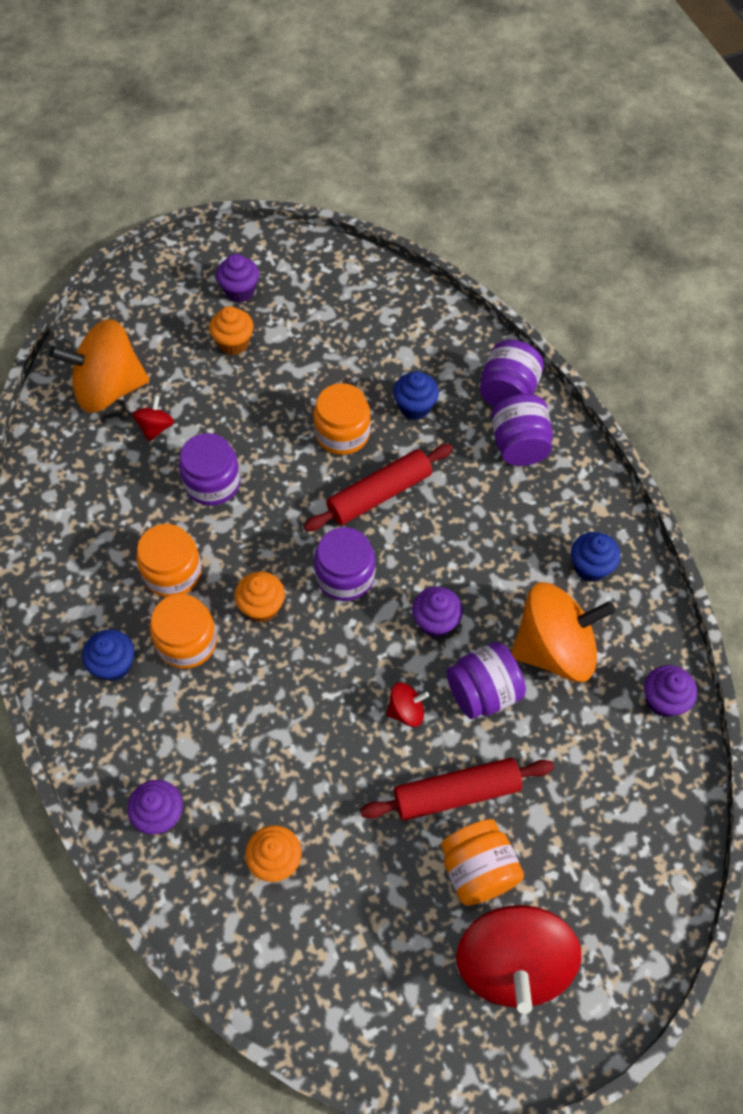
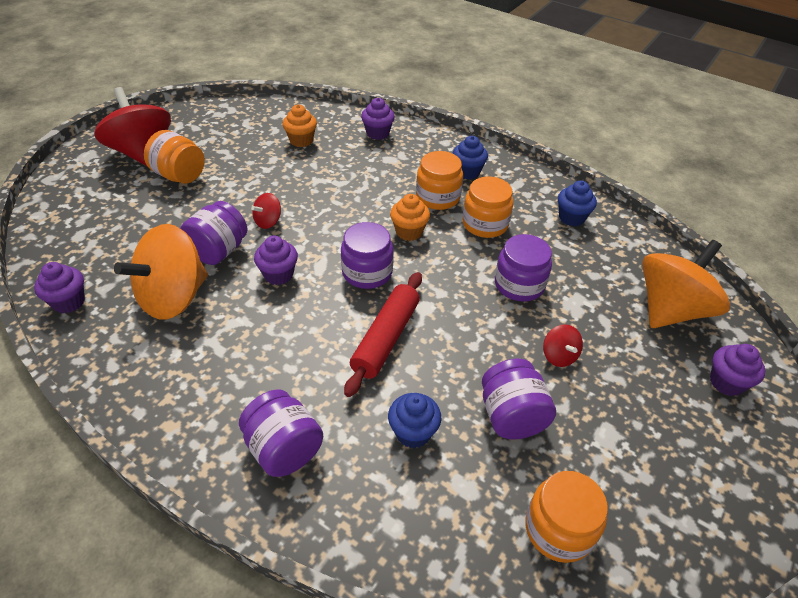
camera: 145 degrees right, 15 degrees down
(156, 427) = (603, 300): red spinning top -> red spinning top (559, 356)
(234, 343) = (630, 403): orange cupcake -> none
(240, 291) = (689, 462): purple cupcake -> purple cupcake (726, 382)
(342, 433) = (458, 372): orange jar -> orange jar (559, 529)
(456, 794) = (210, 199): red rolling pin -> none
(508, 391) = (328, 506): purple jar -> purple jar (511, 416)
(590, 567) = (163, 369): blue cupcake -> blue cupcake (571, 218)

